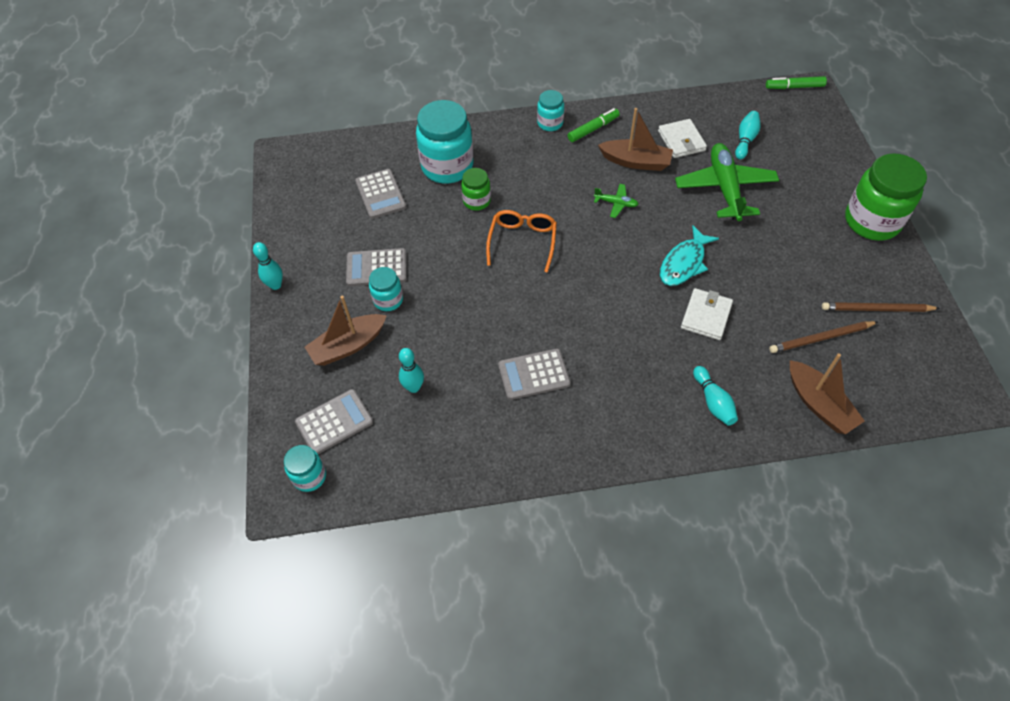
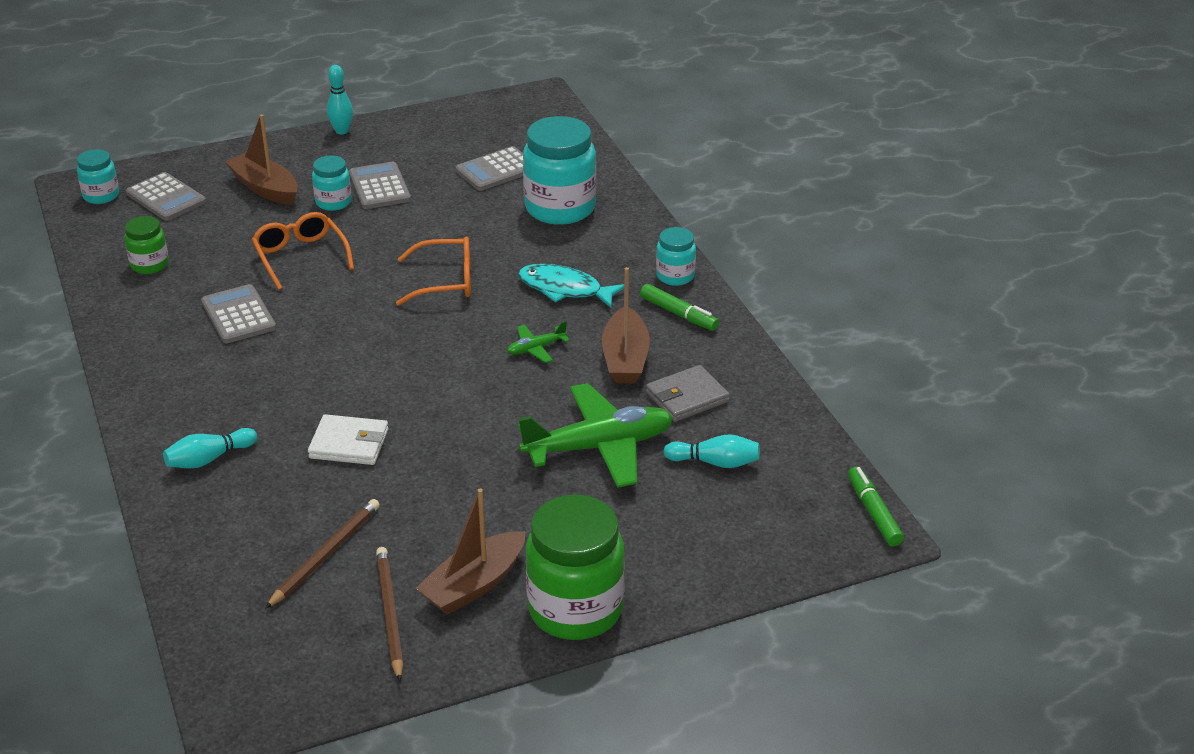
camera: 75 degrees right, 20 degrees down
(413, 387) = (213, 238): turquoise bowling pin -> none
(463, 328) = (301, 257): none -> orange glasses
(476, 201) = (506, 238): green jar -> green jar (149, 265)
(616, 203) = (536, 348): green plane -> green plane turned 60 degrees clockwise
(681, 141) = (687, 397): white wallet -> grey wallet
(684, 263) = (439, 418): turquoise fish -> turquoise fish (565, 289)
(819, 404) = (211, 555): brown boat -> brown boat (474, 585)
(821, 338) = (325, 555): brown pencil -> brown pencil turned 60 degrees clockwise

